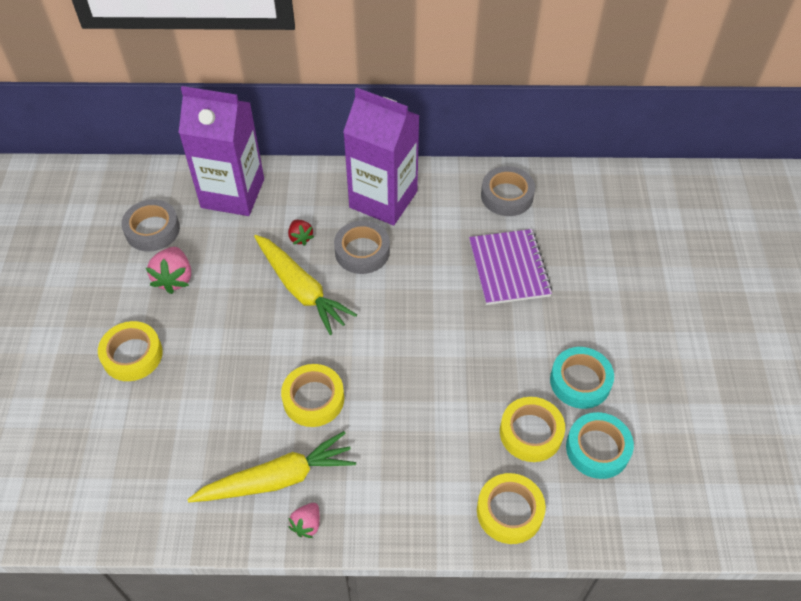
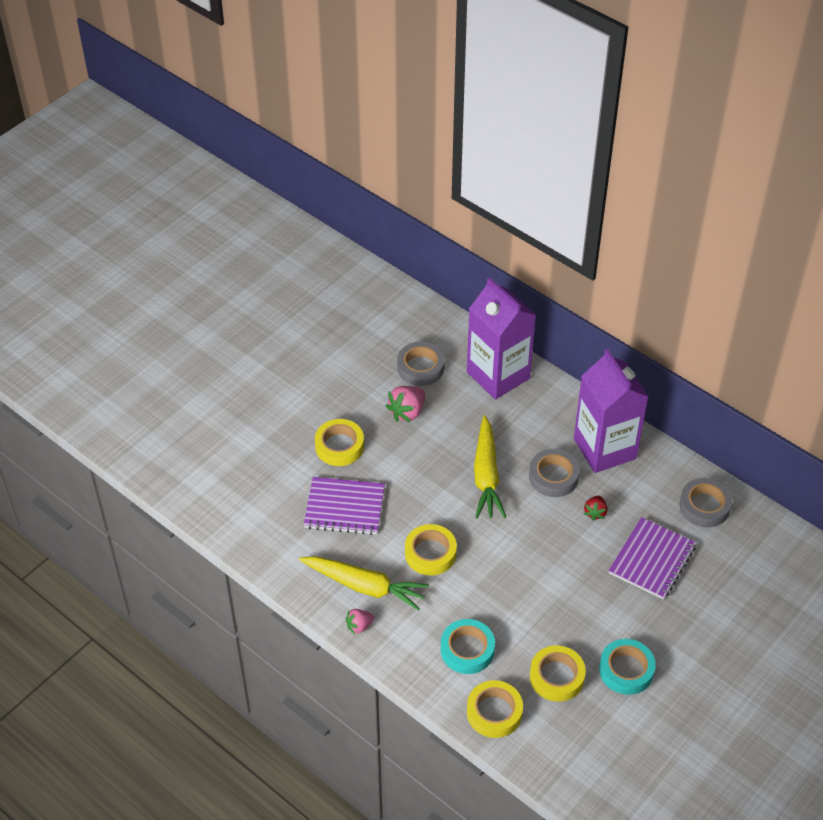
camera: 40 degrees right, 5 degrees down
(189, 413) = (344, 507): none -> purple notebook
(300, 238) = (518, 438): red strawberry -> red strawberry (595, 512)
(597, 449) = (593, 720): turquoise tape -> turquoise tape (467, 650)

